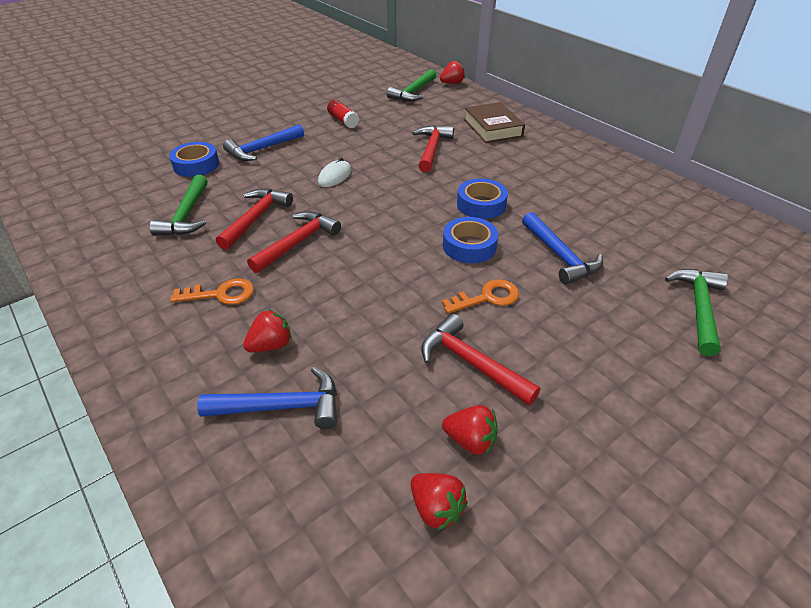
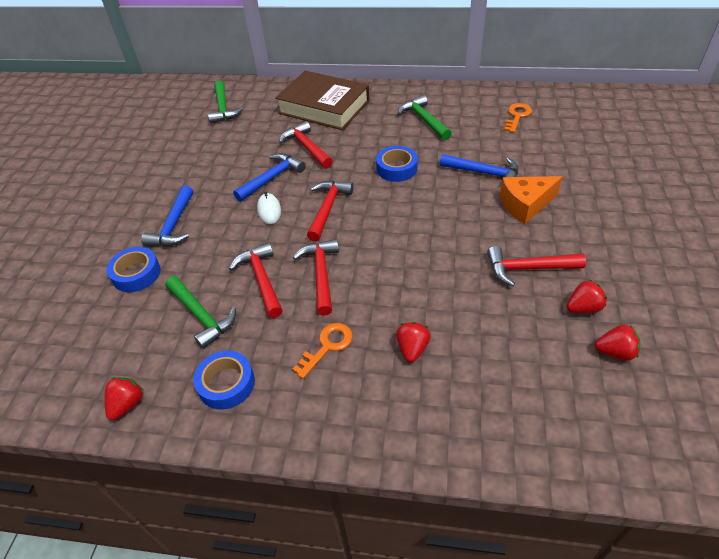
camera: 40 degrees left, 5 degrees up
(281, 406) = (474, 375): blue hammer -> blue hammer (272, 178)
(343, 121) = (203, 163): red glue stick -> none
(377, 201) = (327, 209): none -> red hammer
(452, 83) = (242, 85): red strawberry -> red strawberry (127, 404)
(469, 246) = (429, 201): blue tape -> blue tape (226, 384)
(487, 297) = (483, 225): orange key -> orange key (517, 116)
(492, 128) = (324, 107): brown book -> brown book, size x1.56
(560, 308) = (525, 205): none -> orange cheese
(698, 308) = (581, 158): green hammer -> green hammer (424, 120)

